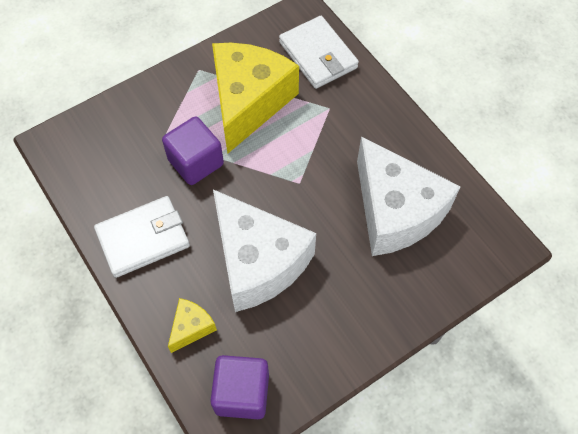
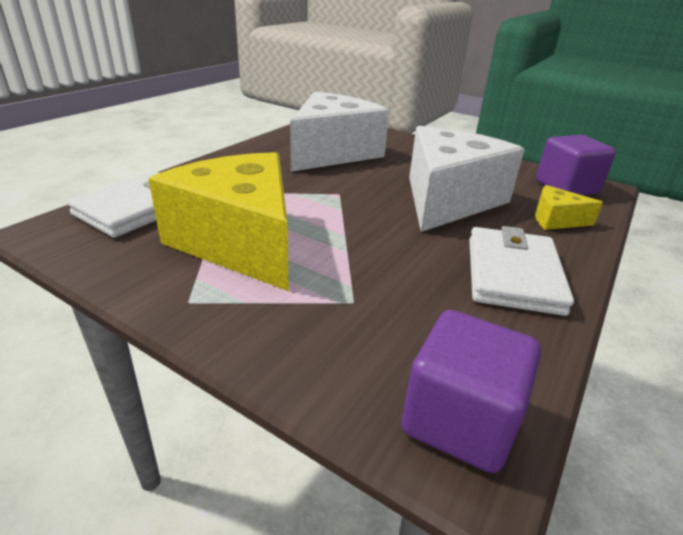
camera: 115 degrees left, 30 degrees down
(143, 238) = (513, 275): white wallet -> white wallet turned 60 degrees clockwise
(196, 162) = (367, 262): purple cube -> purple cube (459, 420)
(249, 102) = (240, 242): yellow cheese -> yellow cheese turned 60 degrees clockwise

